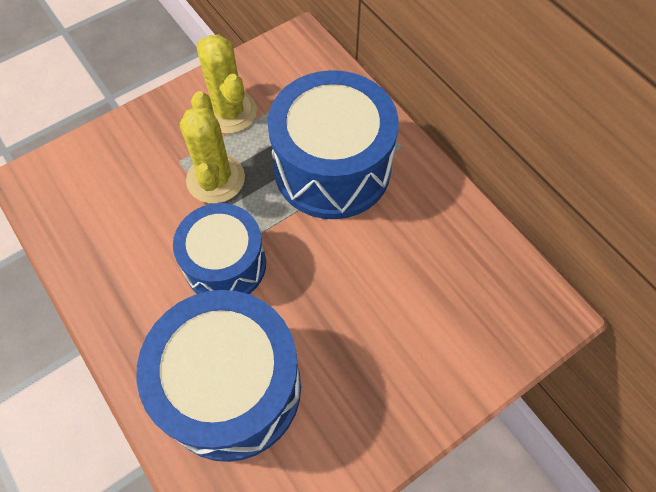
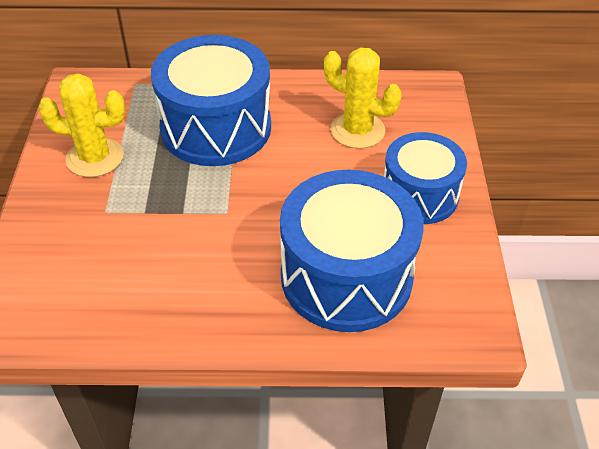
camera: 55 degrees left, 15 degrees down
(215, 179) = (150, 197): yellow cactus -> yellow cactus (357, 130)
(225, 264) = (236, 229): blue drum -> blue drum (419, 195)

